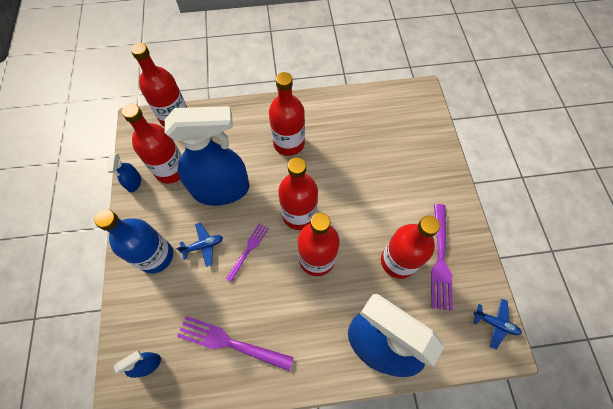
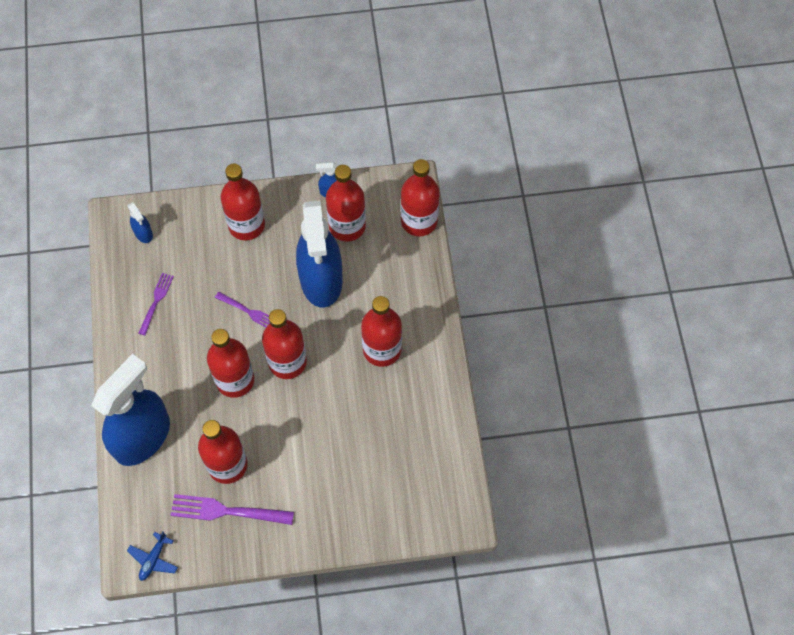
camera: 90 degrees right, 0 degrees up
(156, 256) = (246, 225): blue bottle -> red bottle
(203, 246) = (255, 268): blue plane -> none
(231, 343) = (156, 302): purple fork -> purple fork, size x0.61

